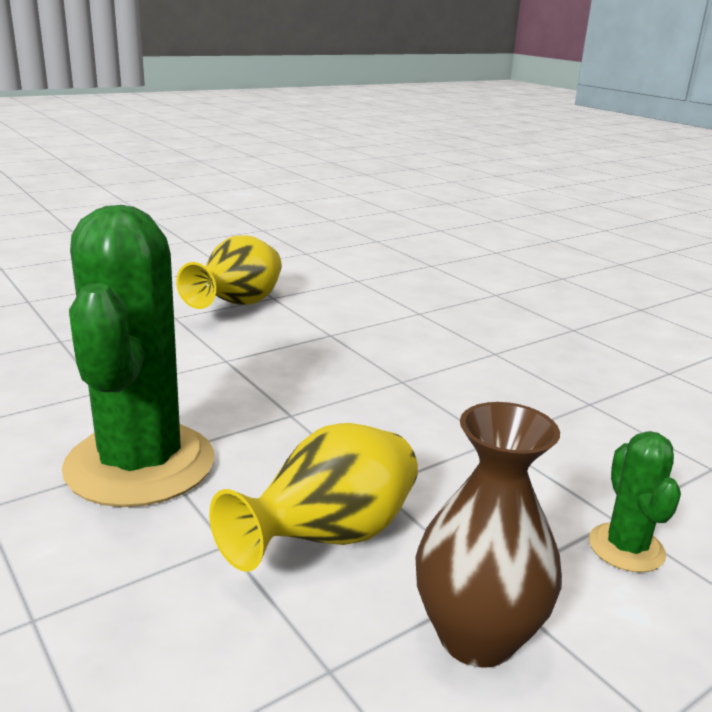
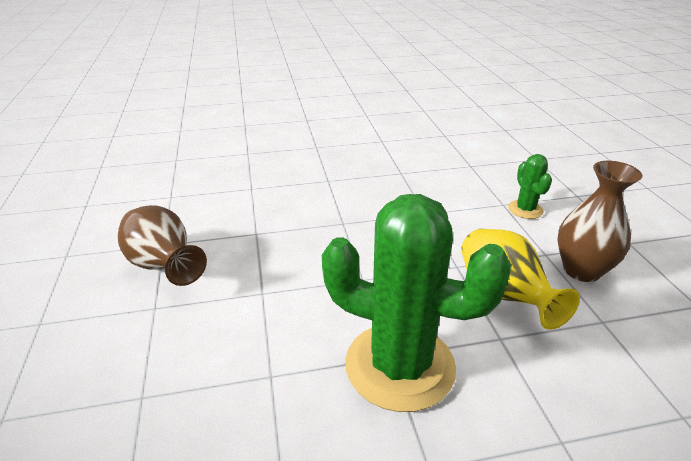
camera: 65 degrees left, 10 degrees up
(237, 306) = (164, 266): yellow vase -> brown vase
(626, 548) = (525, 209): green cactus -> green cactus turned 60 degrees clockwise

